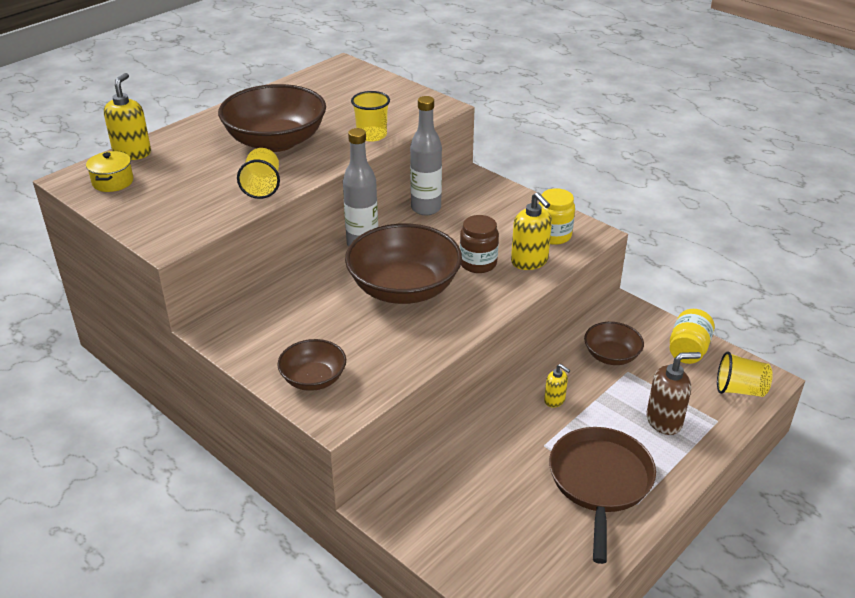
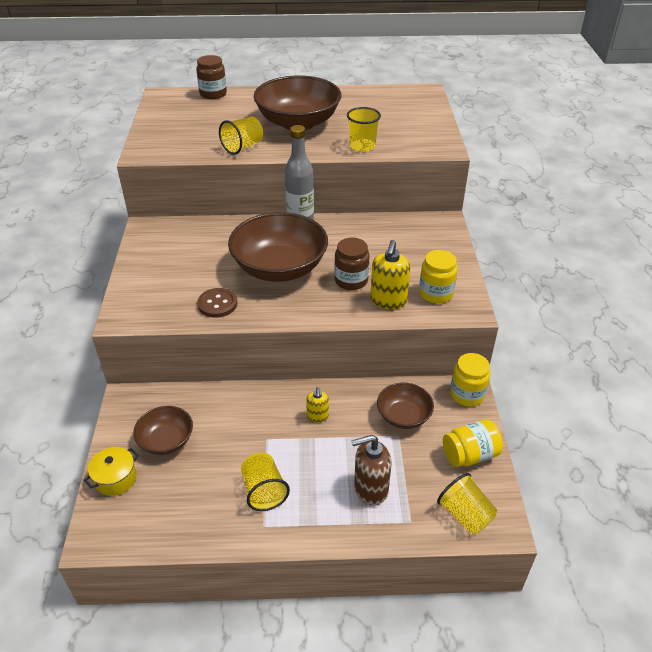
camera: 45 degrees right, 5 degrees up
(113, 182) = (177, 106): yellow pot -> yellow pot (115, 479)
(132, 153) = (213, 94): yellow soap dispenser -> brown jar
(313, 379) = (147, 289): brown bowl -> brown bowl (166, 441)
(401, 349) = (217, 304): none -> brown button
(426, 208) = (377, 224): grey bottle -> none
(600, 481) = (264, 491): brown pan -> yellow cup
(628, 311) = (467, 394): none -> yellow jar
(664, 421) = (370, 489): brown soap dispenser -> brown soap dispenser turned 135 degrees clockwise

